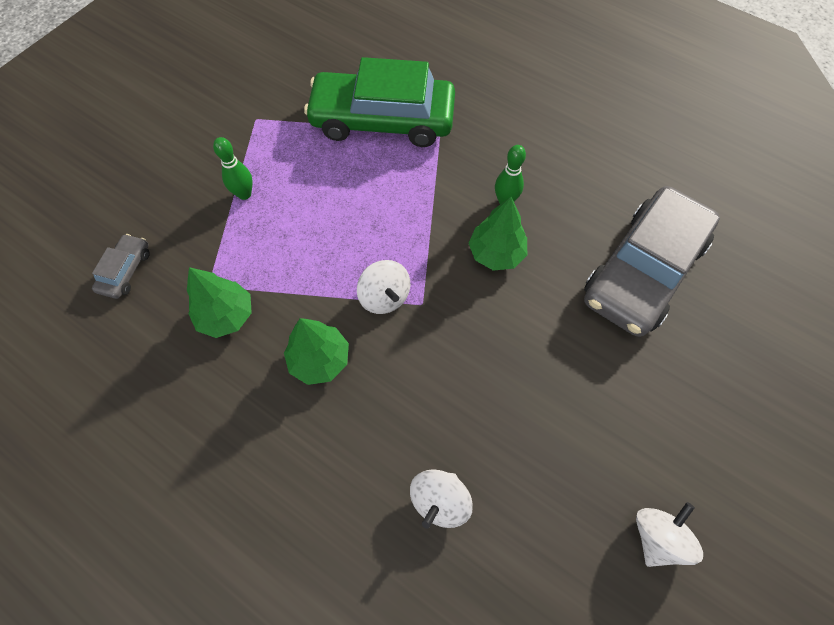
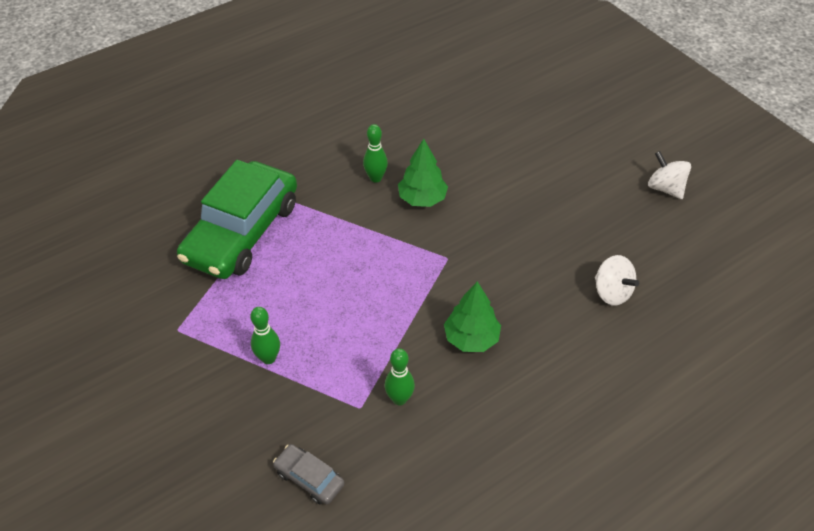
camera: 70 degrees left, 15 degrees down
(226, 315) = (399, 399): green tree -> green bowling pin
(384, 297) = (430, 280): white spinning top -> none
(643, 270) = (474, 124): grey car -> none

